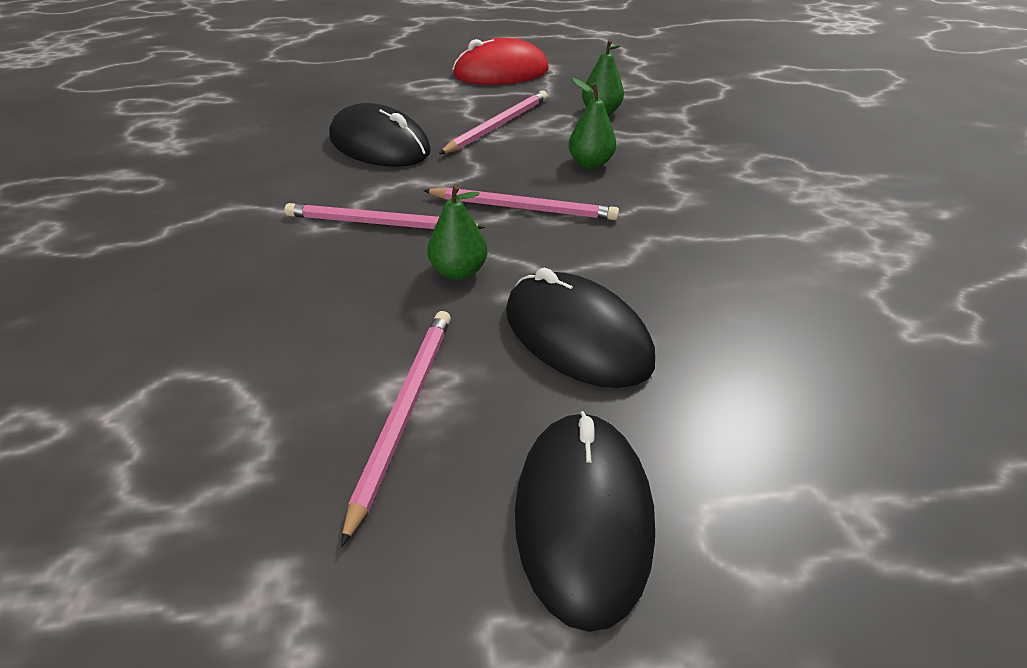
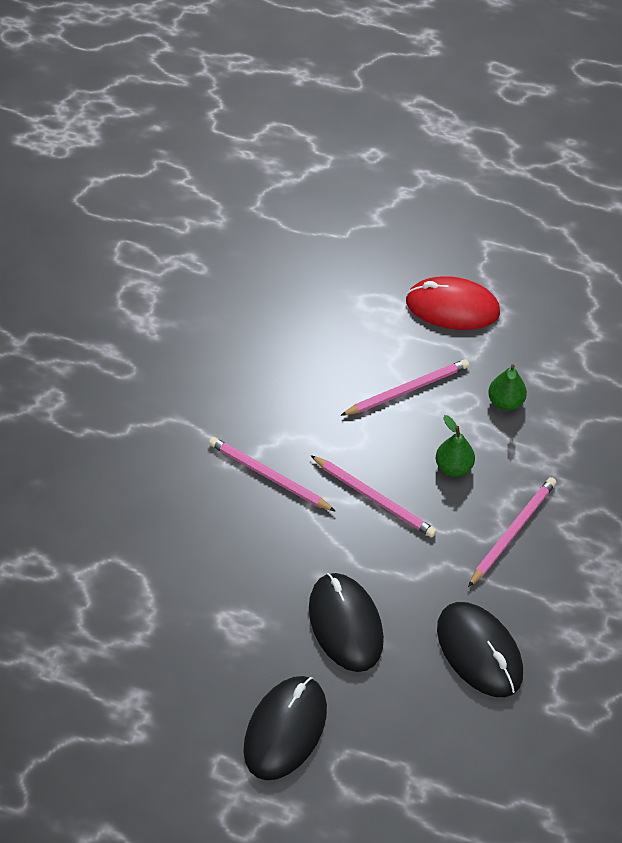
camera: 25 degrees right, 10 degrees up
(379, 145) = (302, 382): black mouse -> black mouse (479, 651)
(404, 411) = (225, 635): pink pencil -> pink pencil (513, 531)
(459, 271) = (301, 543): green pear -> none

